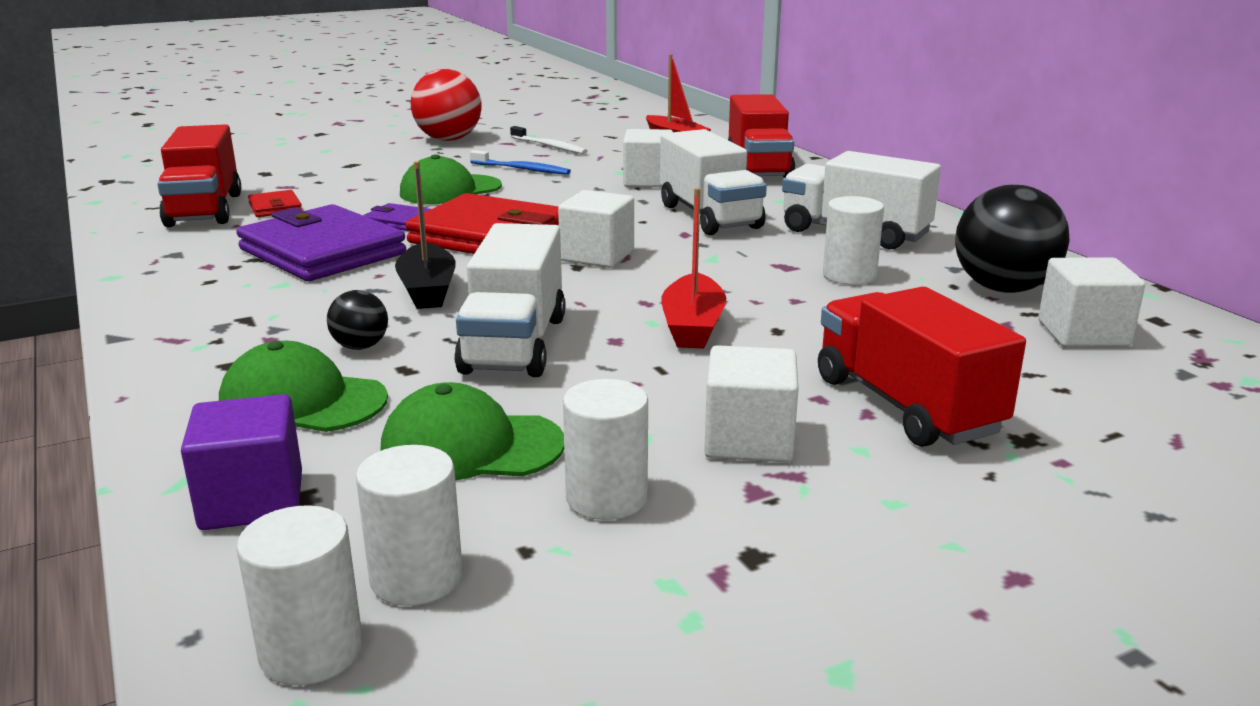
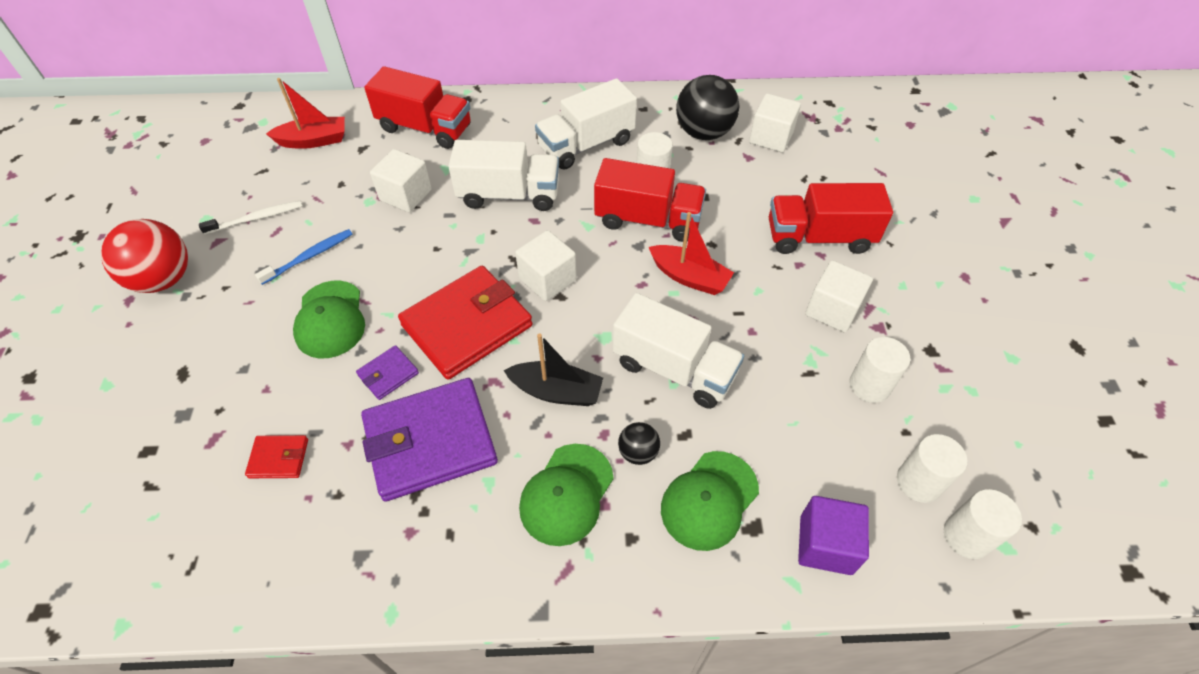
camera: 65 degrees left, 30 degrees up
(204, 210) = (239, 519): red truck -> red truck (648, 220)
(471, 446) = (799, 426): green cap -> green cap (566, 494)

